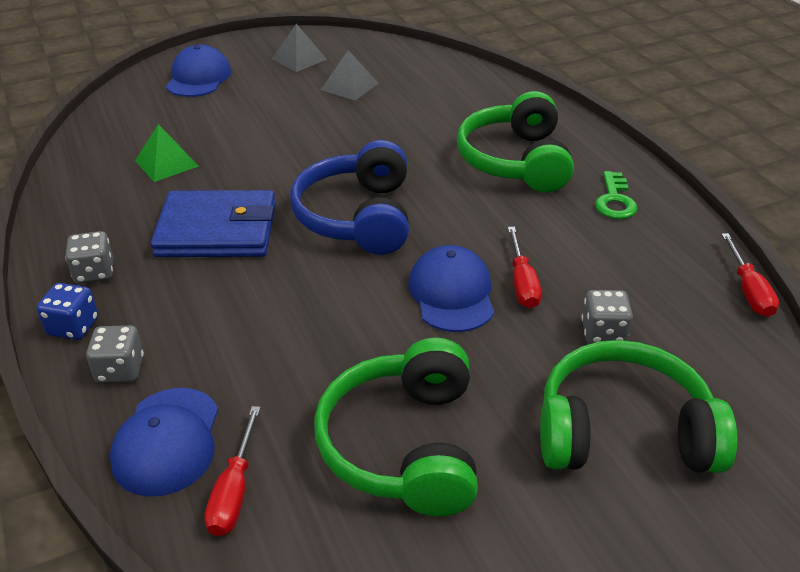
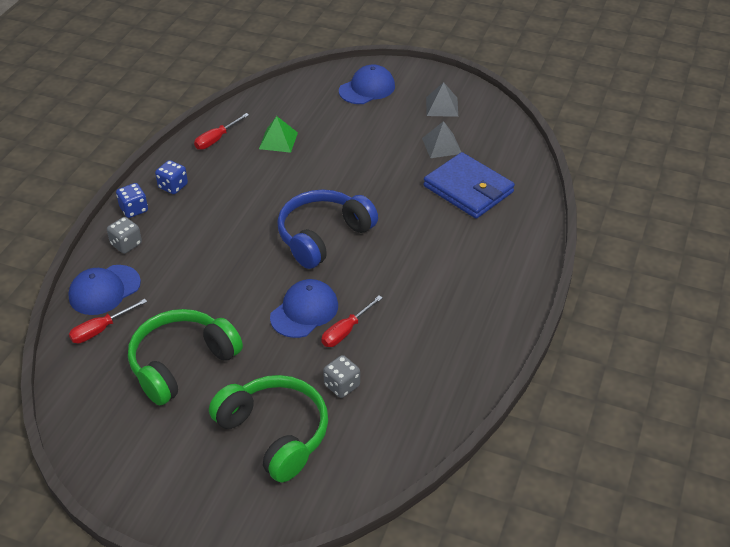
camera: 45 degrees right, 5 degrees up
(94, 273) = (173, 186): grey dice -> blue dice
(217, 230) = (250, 198): blue wallet -> blue wallet (468, 189)
(516, 161) = (458, 260): green headphones -> none
(614, 201) = (472, 323): green key -> none
(748, 290) = (454, 425): red screwdriver -> red screwdriver (216, 139)

